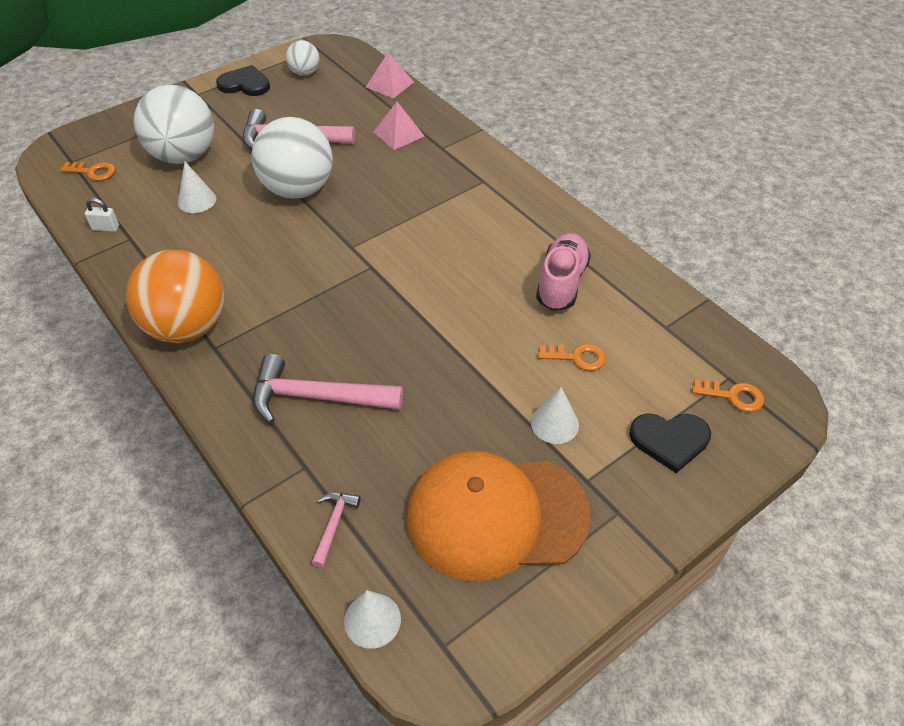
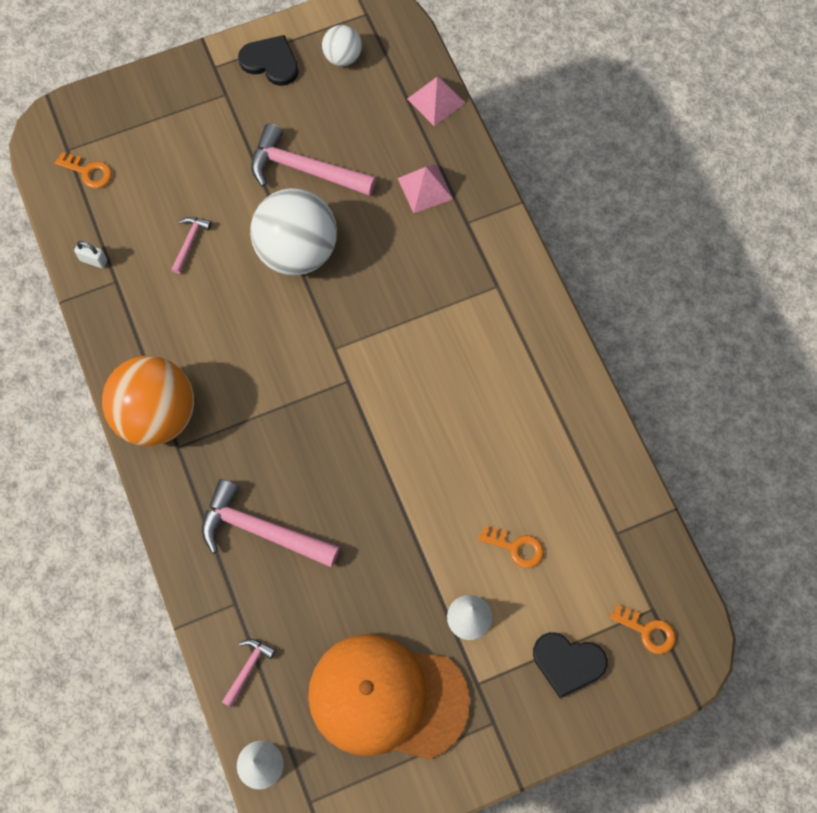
camera: 15 degrees right, 20 degrees up
(184, 156) = (186, 169): white ball -> none
(197, 200) = (190, 242): white cone -> pink hammer
(561, 283) = (533, 451): pink shoe -> none

